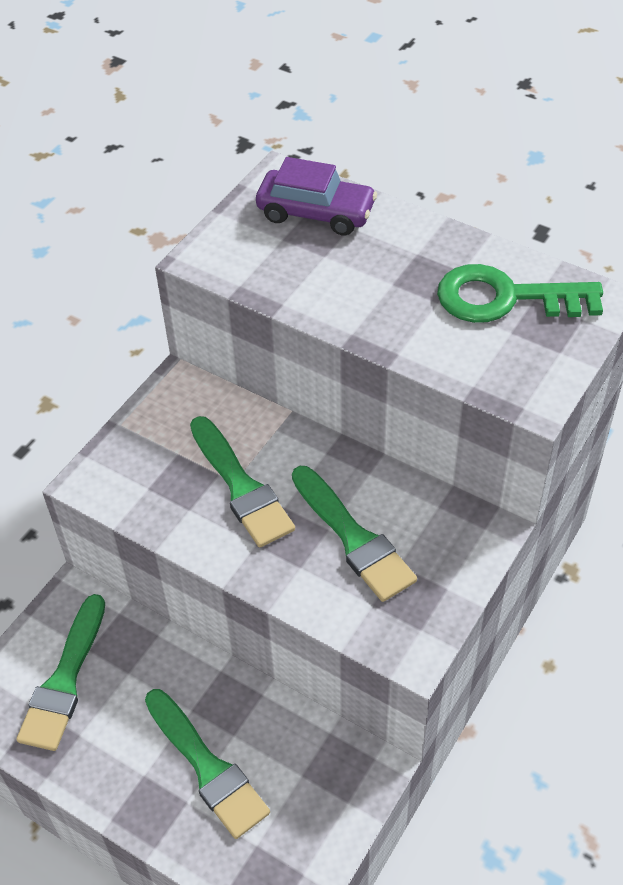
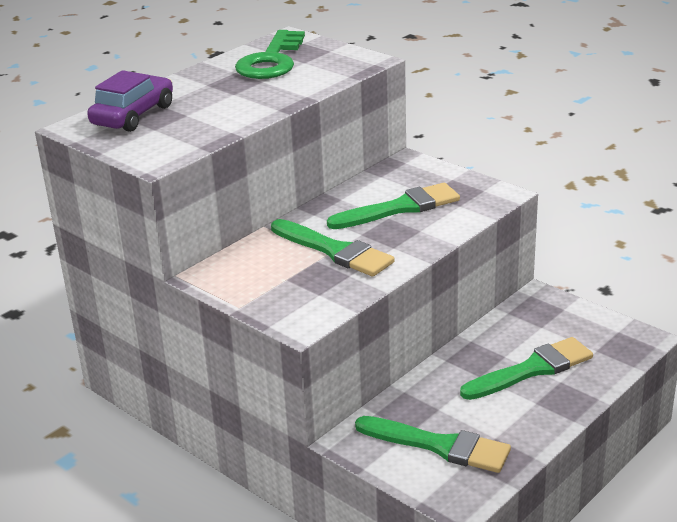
camera: 80 degrees left, 20 degrees down
(241, 487) = (334, 251): green brush -> green brush turned 60 degrees clockwise

